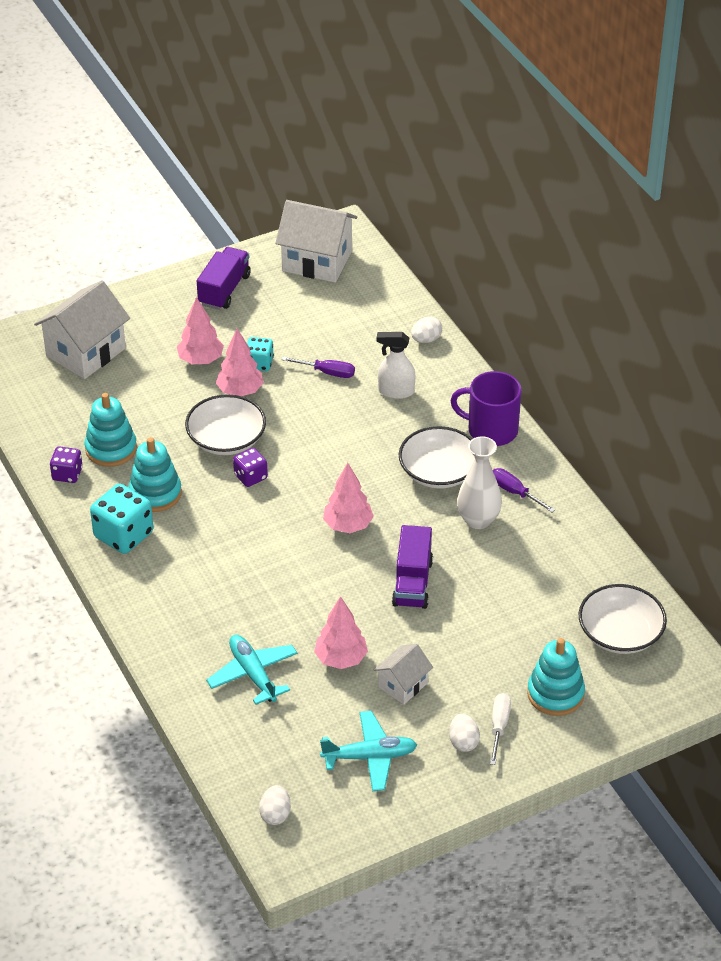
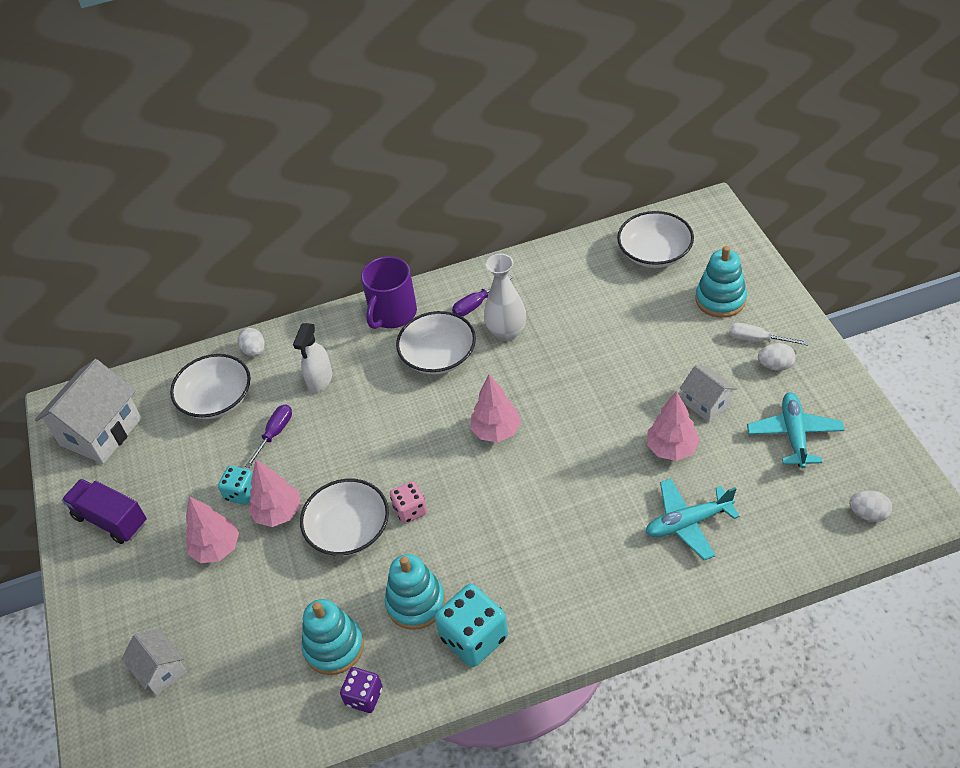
camera: 75 degrees left, 5 degrees up
(86, 352) = (161, 670): white house -> white house, size x0.54
(250, 477) = (410, 510): purple dice -> pink dice
(363, 326) = (216, 399): none -> white bowl
(412, 582) = (579, 386): purple truck -> none

